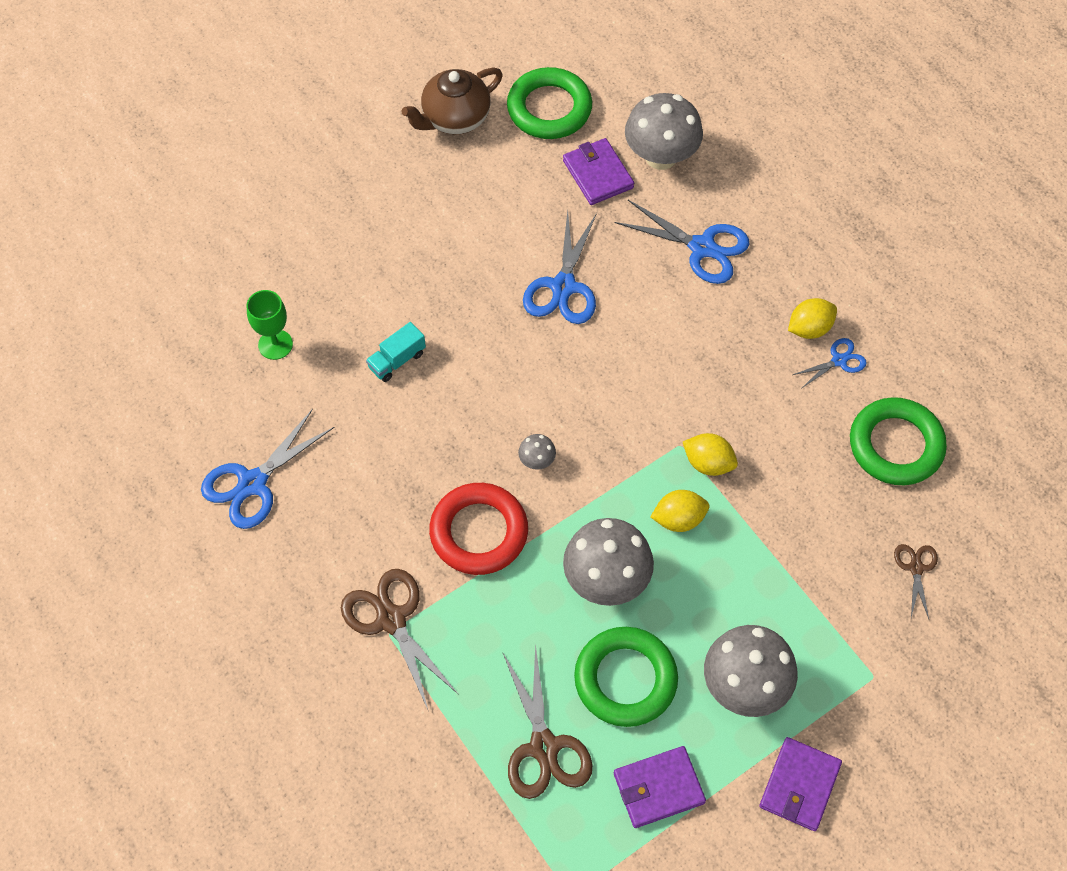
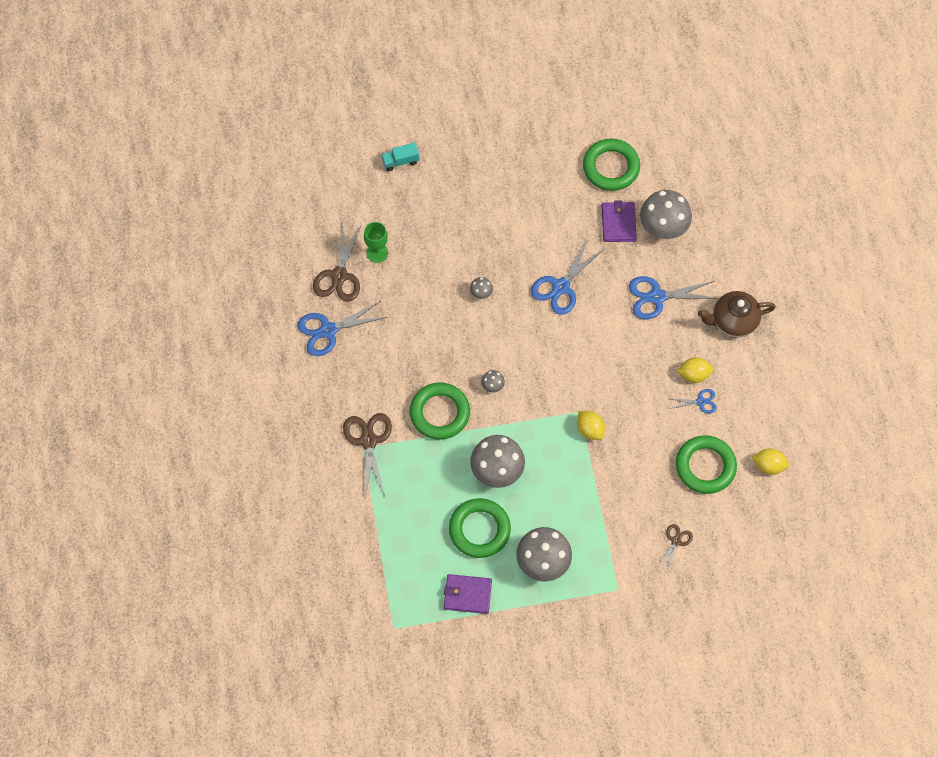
camera: 25 degrees right, 5 degrees up
(397, 360) = (442, 291): turquoise truck -> turquoise truck (400, 161)
(454, 340) = (481, 293): none -> grey mushroom
(455, 118) = (550, 150): brown teapot -> brown teapot (733, 321)
(479, 532) = (439, 413): red ring -> green ring
(544, 747) = (417, 546): brown scissors -> brown scissors (339, 276)
(678, 519) = (555, 454): yellow lemon -> yellow lemon (769, 465)
(702, 247) = (657, 297): blue scissors -> blue scissors turned 120 degrees clockwise
(799, 785) = (544, 627): purple wallet -> none

